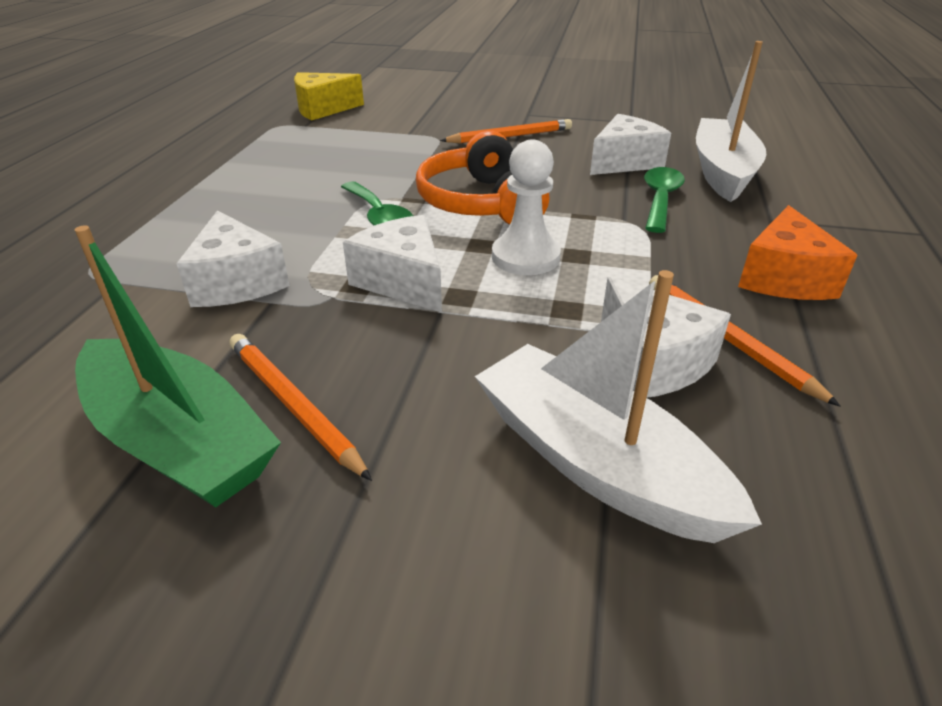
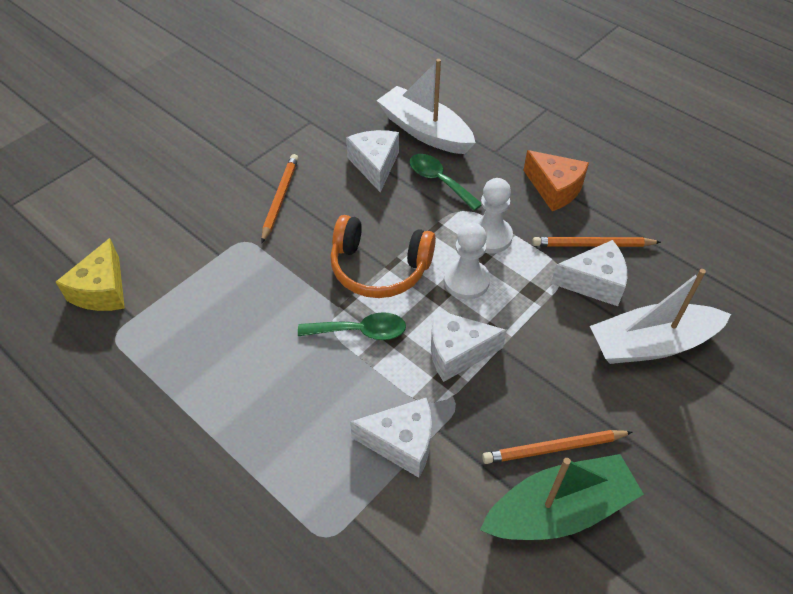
camera: 60 degrees left, 15 degrees up
(620, 253) = (490, 236): none -> white pawn

